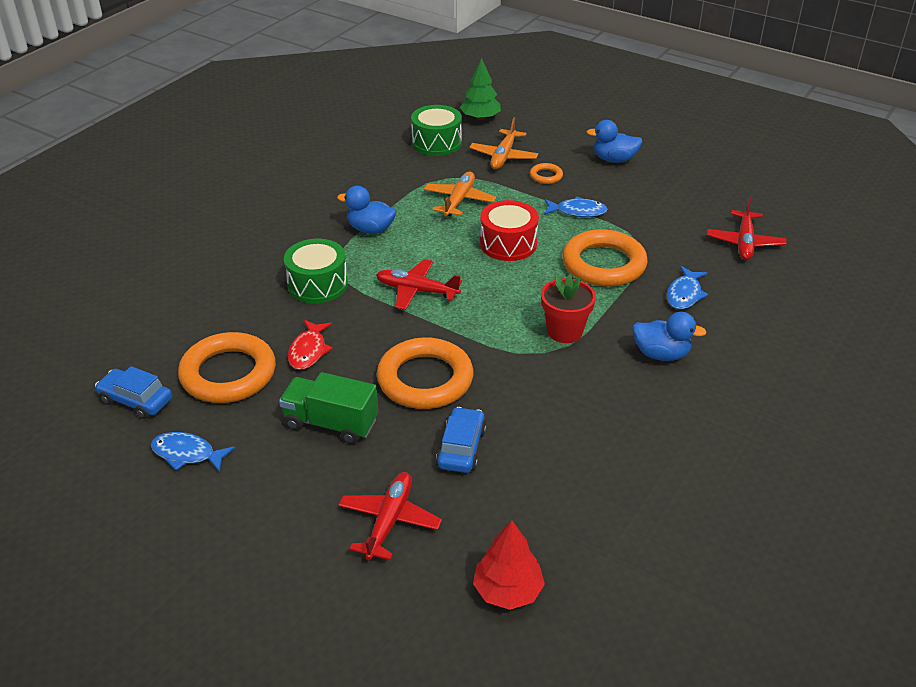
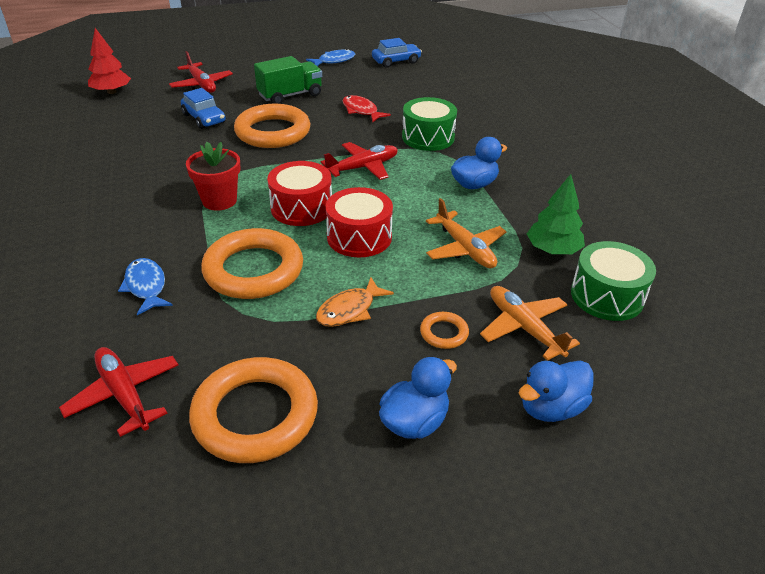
camera: 130 degrees right, 0 degrees up
(228, 374) = (379, 85): orange ring -> orange ring (255, 415)
(480, 118) = (649, 368): green tree -> green tree (552, 250)
(513, 287) = (301, 208): none -> red drum
(577, 211) = (349, 310): blue fish -> orange fish
(661, 354) = (124, 226): blue duck -> blue duck (551, 408)

